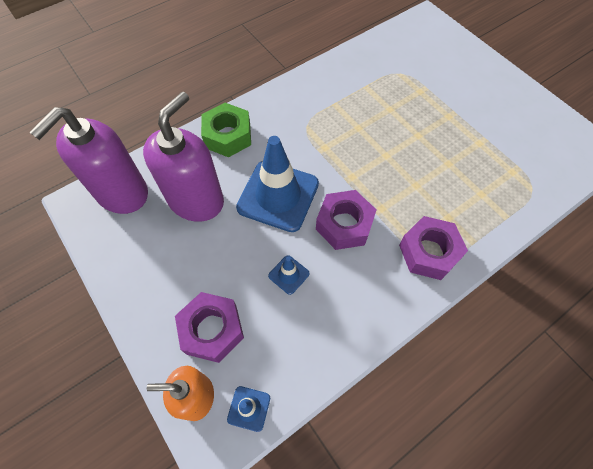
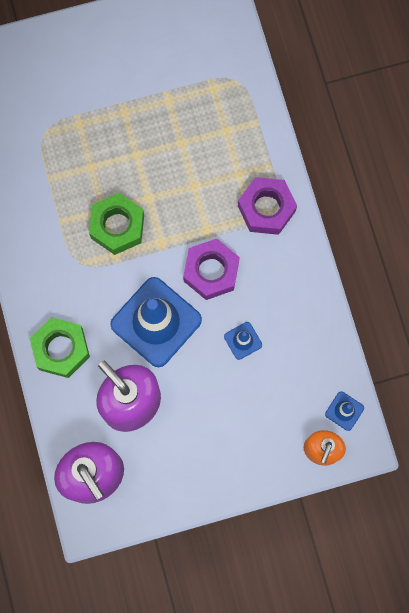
camera: 70 degrees left, 15 degrees up
(212, 330) = (270, 423): purple nut -> none
(349, 141) = (117, 226): none -> green nut

